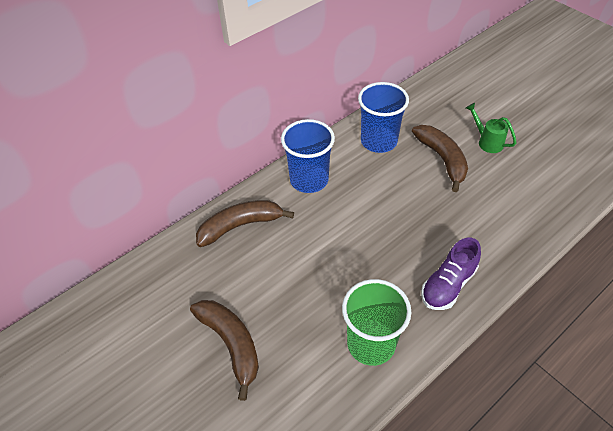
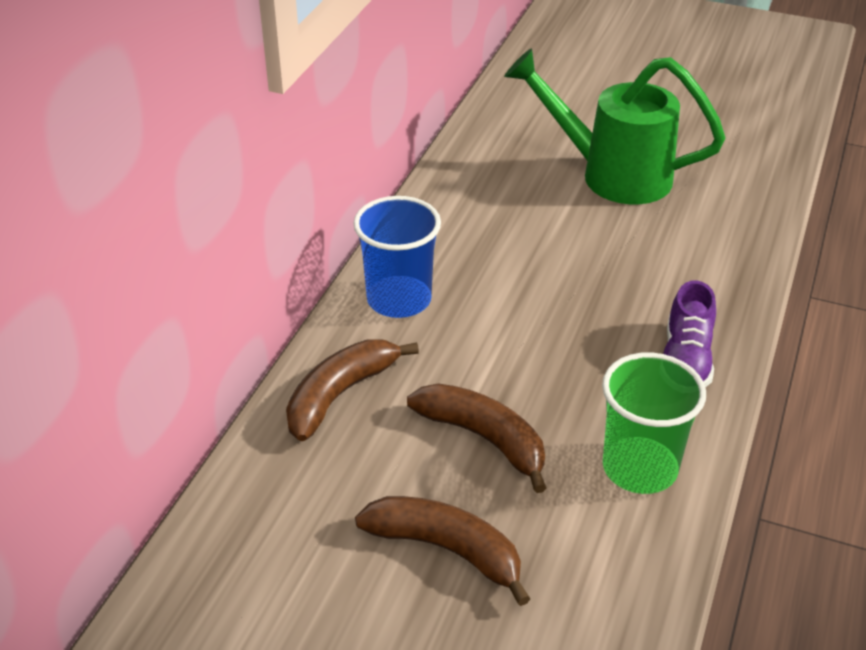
camera: 30 degrees left, 10 degrees down
(378, 141) = (463, 218): blue cup -> none
(442, 159) = (568, 214): brown banana -> brown banana (484, 438)
(487, 141) = (610, 175): green watering can -> green watering can, size x2.34

